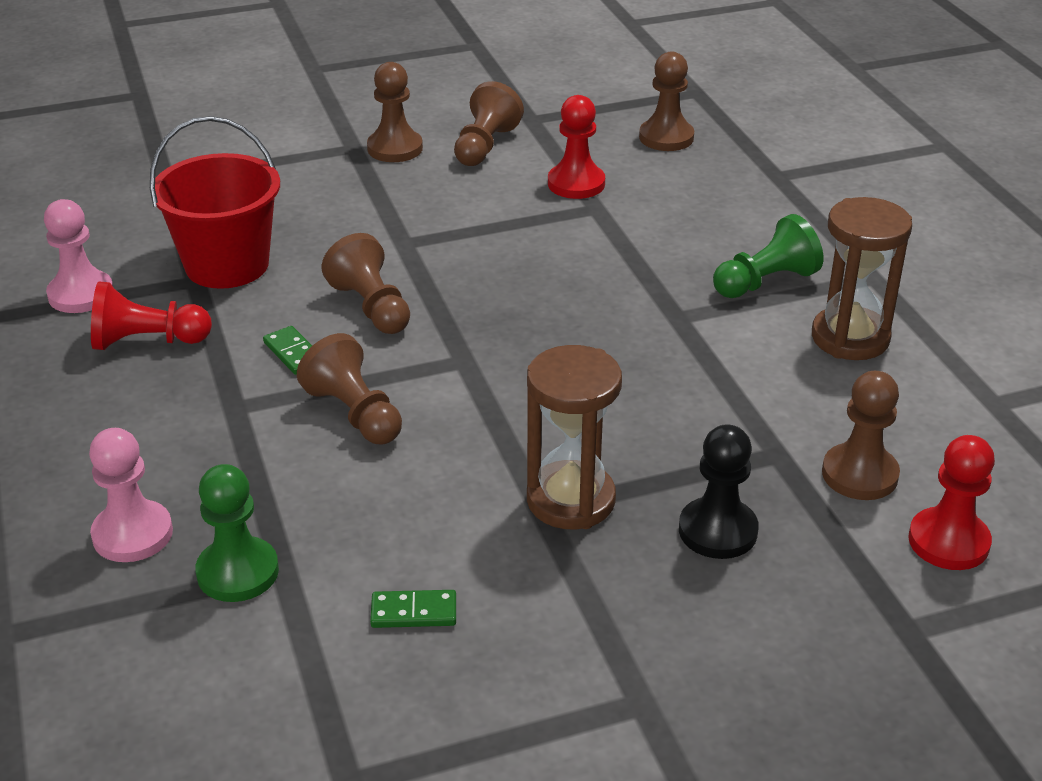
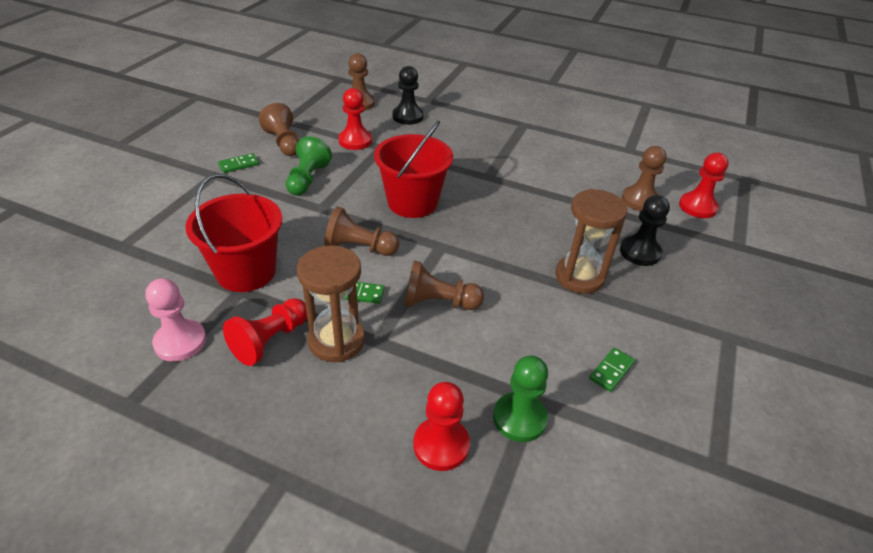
camera: 50 degrees left, 5 degrees up
(132, 534) = (441, 445): pink pawn -> red pawn
(395, 148) = (239, 165): brown pawn -> green domino
(517, 293) = (412, 202): none -> red bucket
(704, 185) = (408, 116): none -> black pawn
(765, 282) = (494, 145): green pawn -> green pawn (307, 179)
(850, 338) = (555, 151): brown hourglass -> brown hourglass (336, 341)

